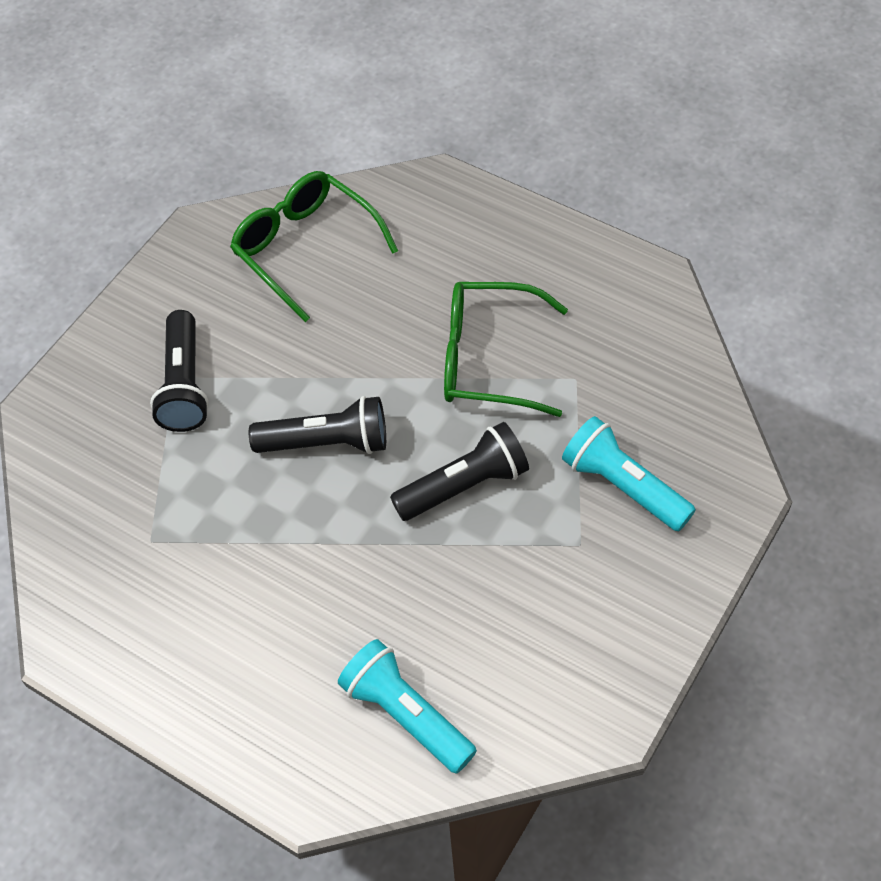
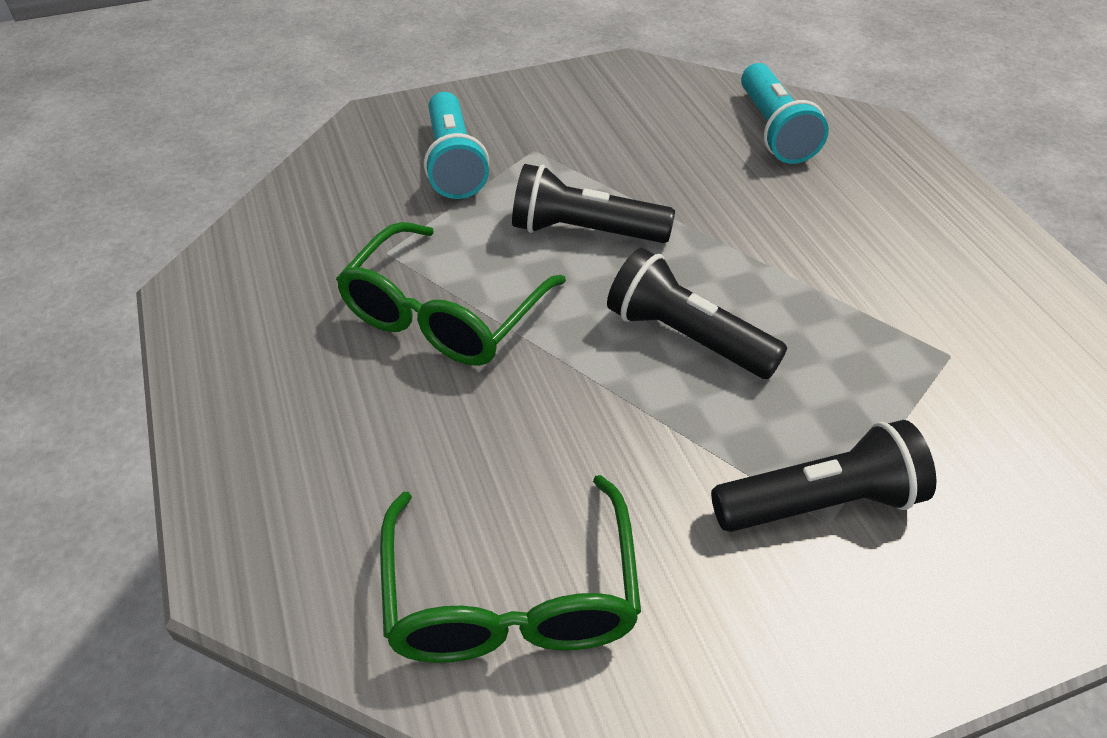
camera: 145 degrees left, 10 degrees down
(184, 385) = (821, 502): black flashlight -> black flashlight turned 45 degrees clockwise
(488, 359) = (443, 315): green glasses -> green glasses turned 75 degrees clockwise

